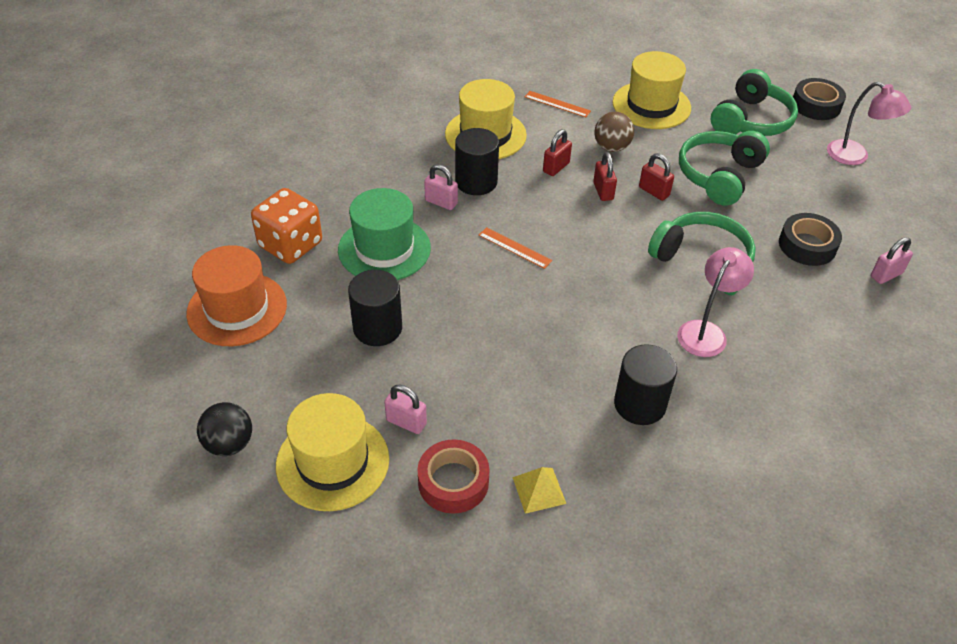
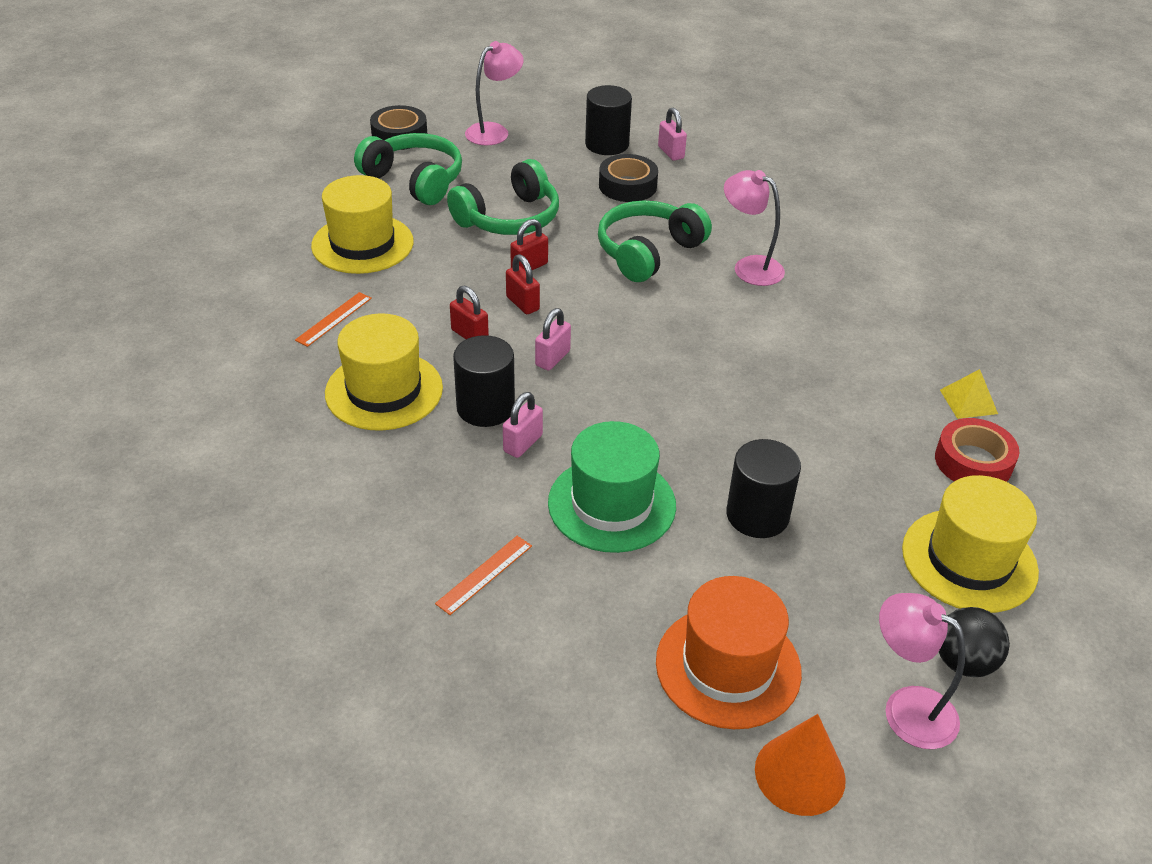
camera: 85 degrees left, 5 degrees down
(149, 342) = (800, 774): none -> orange cone
(192, 404) = (906, 708): none -> pink lamp
(290, 245) = (596, 607): orange dice -> none
(406, 422) = (901, 495): pink padlock -> pink padlock (552, 358)
(514, 248) = (617, 385): orange ruler -> orange ruler (484, 574)
(603, 191) = (522, 303): red padlock -> red padlock turned 60 degrees clockwise
(611, 147) = (439, 286): brown ball -> none
(640, 404) = (850, 322): black cylinder -> black cylinder (607, 144)
(719, 176) = (509, 218): green headphones -> green headphones turned 75 degrees counterclockwise

